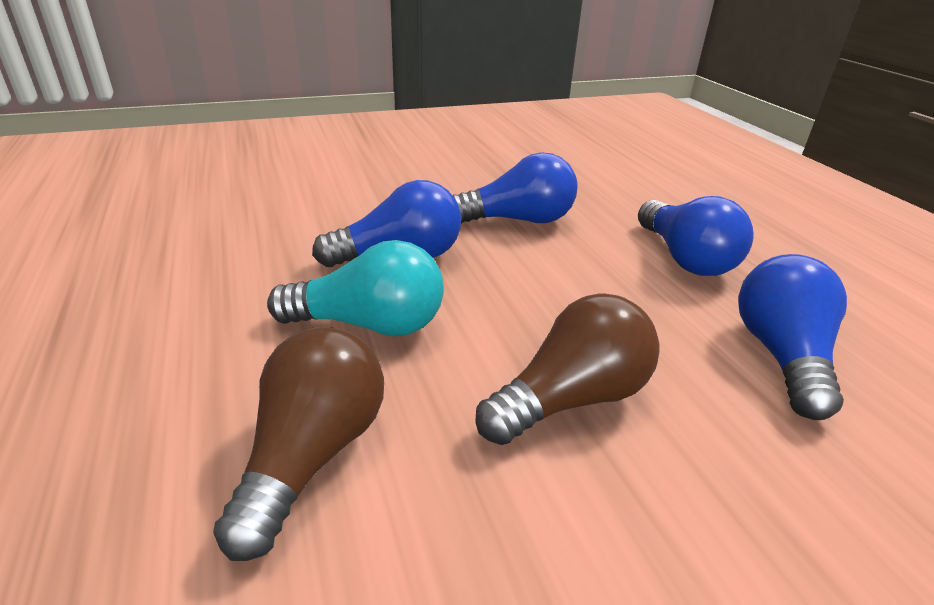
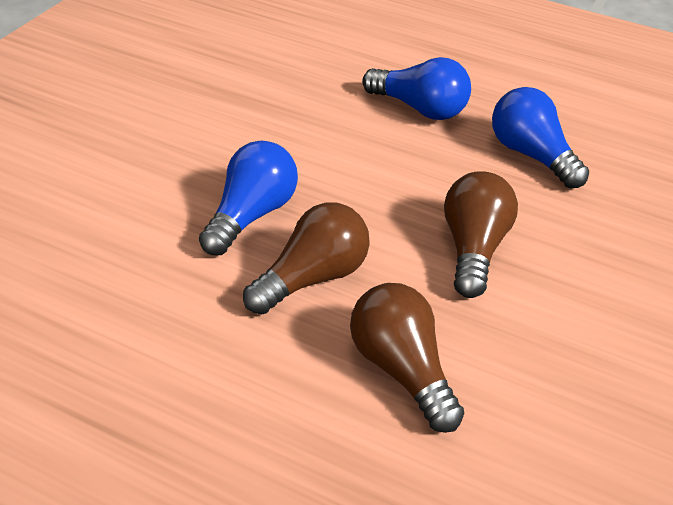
camera: 45 degrees left, 10 degrees up
(369, 324) = (312, 277): turquoise light bulb -> brown light bulb
(518, 220) = (283, 132): blue light bulb -> none

